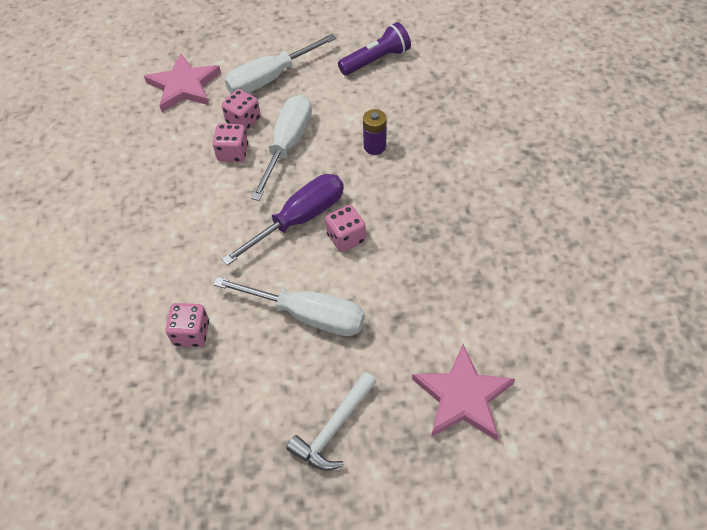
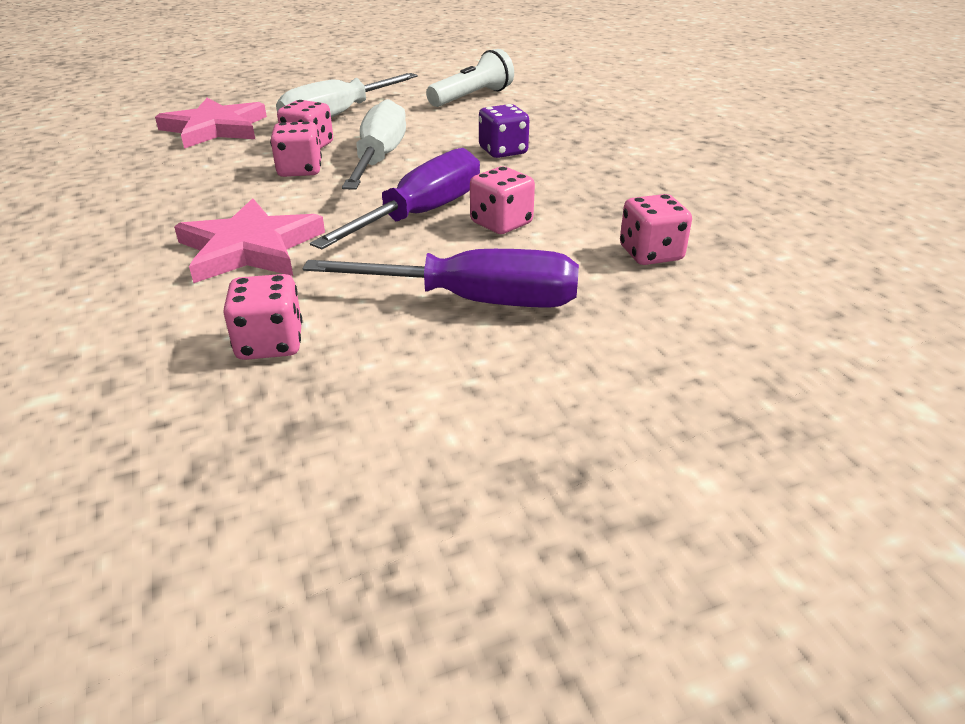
camera: 15 degrees left, 20 degrees down
(307, 315) = (474, 301): white screwdriver -> purple screwdriver
(334, 428) = (588, 429): white hammer -> none
(374, 146) = (503, 151): purple battery -> purple dice
(376, 60) = (472, 97): purple flashlight -> white flashlight
(427, 286) = (650, 254): none -> pink dice
(462, 397) = (790, 359): pink star -> pink star (250, 248)

